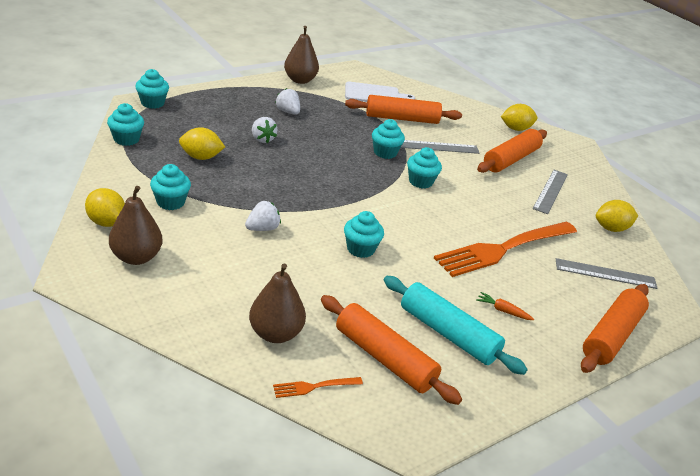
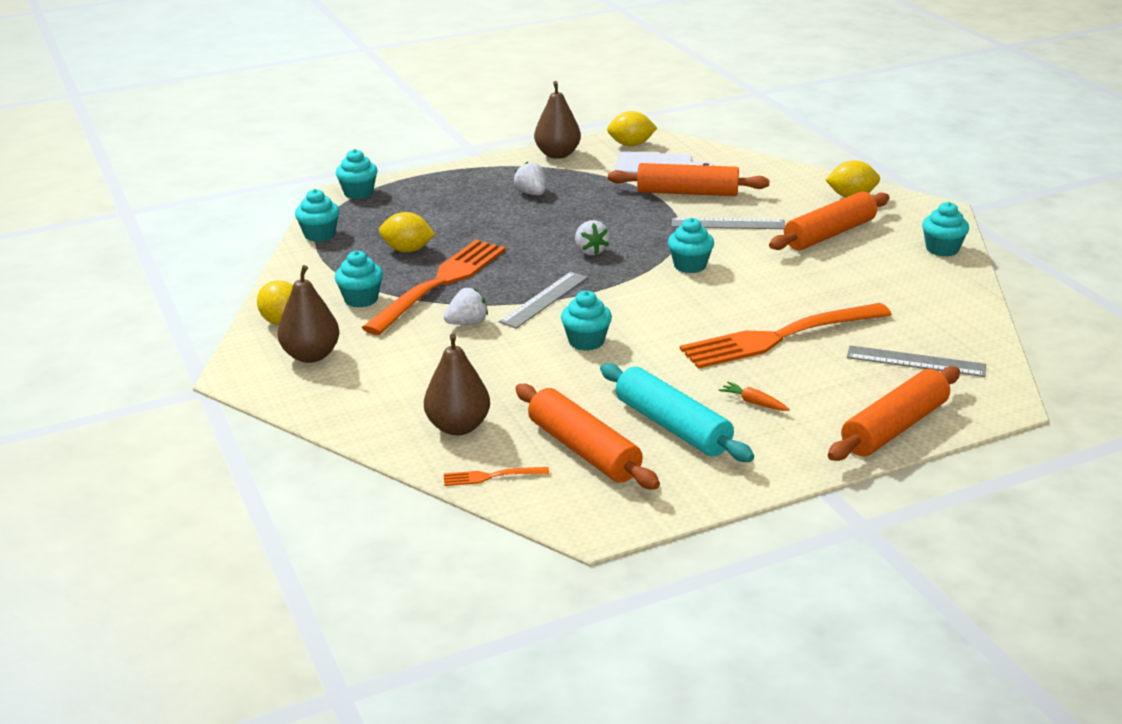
camera: 15 degrees right, 5 degrees down
(233, 190) = (440, 283): none -> orange fork
(262, 139) = (490, 226): white strawberry -> white strawberry (590, 251)
(385, 152) = (651, 234): turquoise cupcake -> turquoise cupcake (942, 249)
(550, 191) = (874, 269): grey ruler -> grey ruler (544, 299)
(611, 228) = (947, 310): yellow lemon -> yellow lemon (631, 145)

